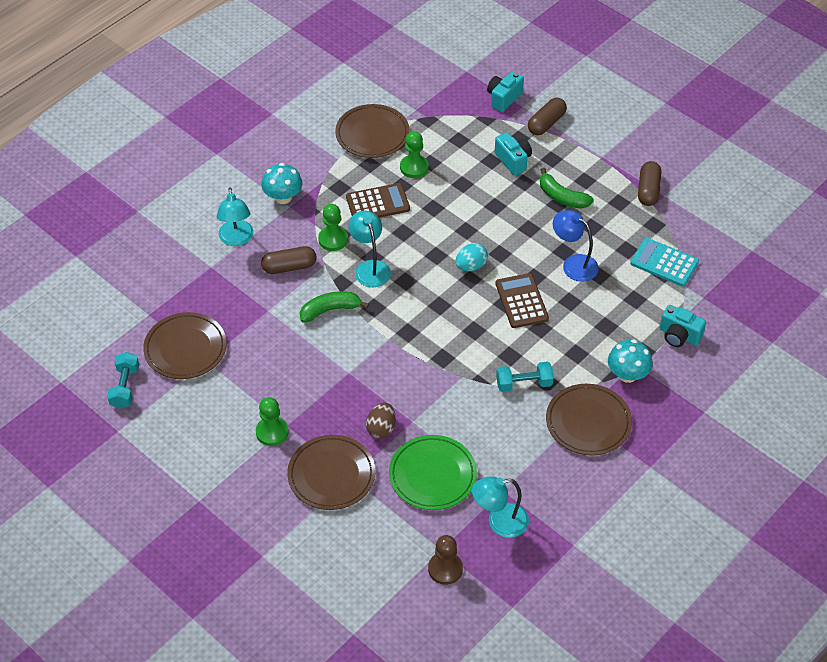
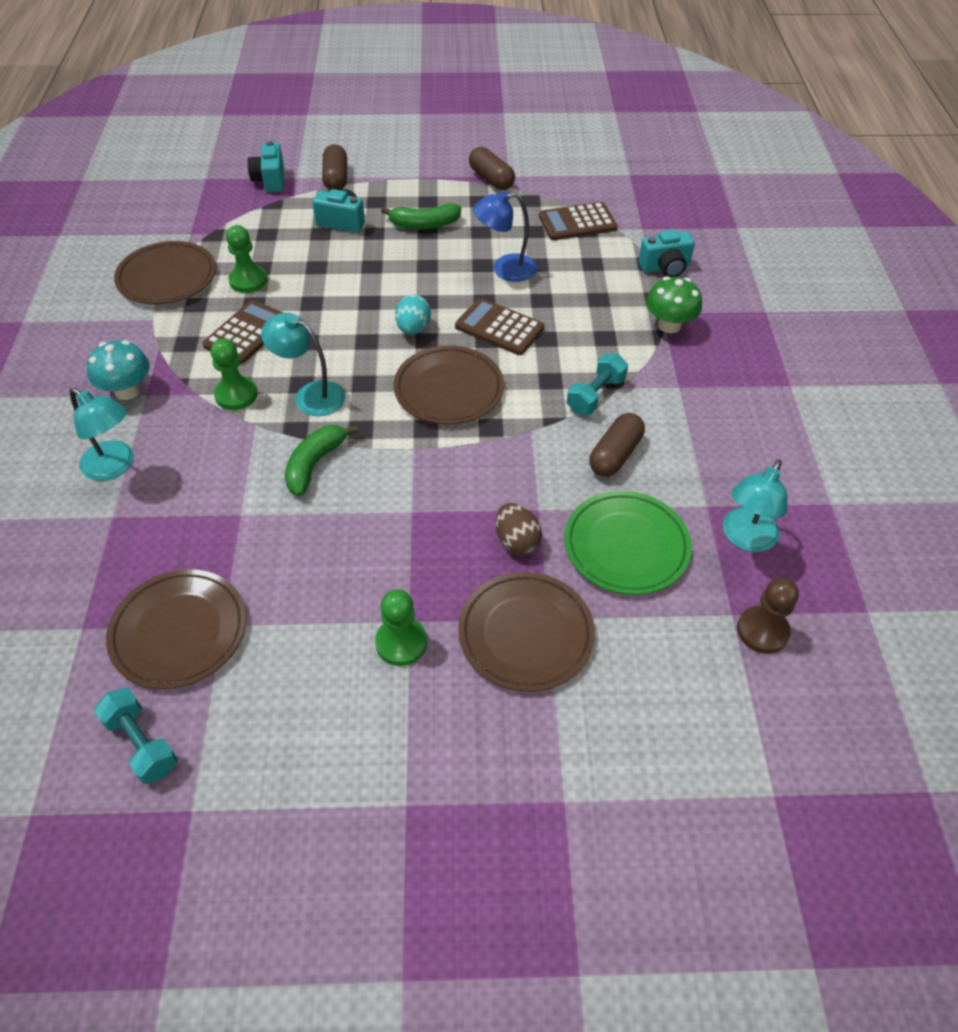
camera: 45 degrees left, 0 degrees up
(289, 267) = (215, 453): brown capsule -> brown capsule (615, 455)
(588, 422) = (693, 387): brown plate -> brown plate (448, 389)
(627, 374) = (669, 325): turquoise mushroom -> green mushroom
(664, 263) = (577, 222): turquoise calculator -> brown calculator

